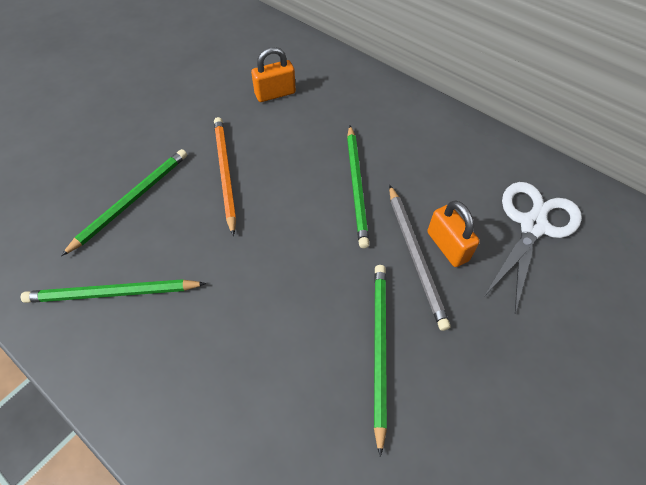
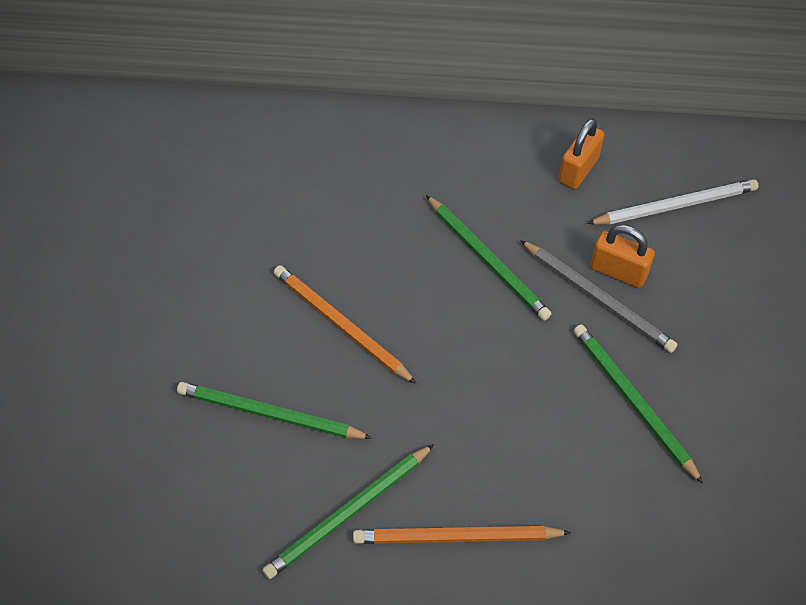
camera: 35 degrees left, 0 degrees up
(132, 200) = (269, 414): green pencil -> green pencil turned 75 degrees counterclockwise
(161, 360) = (456, 537): none -> orange pencil
(275, 94) = (308, 201): orange padlock -> orange padlock (578, 170)
(533, 225) = (675, 206): white scissors -> white pencil

